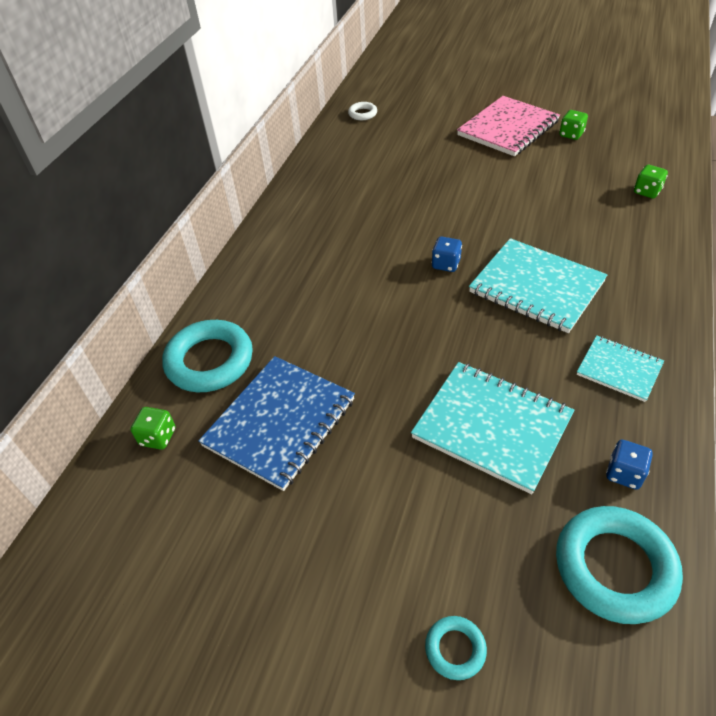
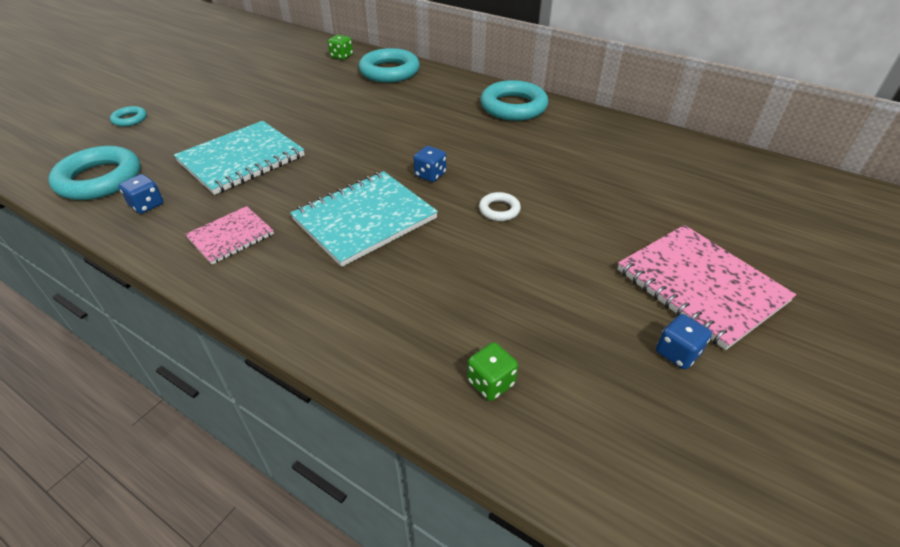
camera: 100 degrees right, 5 degrees down
(280, 422) = (319, 88): blue notebook -> none
(288, 235) = (513, 107): none -> turquoise ring
(362, 114) = (741, 171): white ring -> white ring (499, 210)
(571, 134) = (677, 353): green dice -> blue dice
(619, 369) = (231, 236): turquoise notebook -> pink notebook

